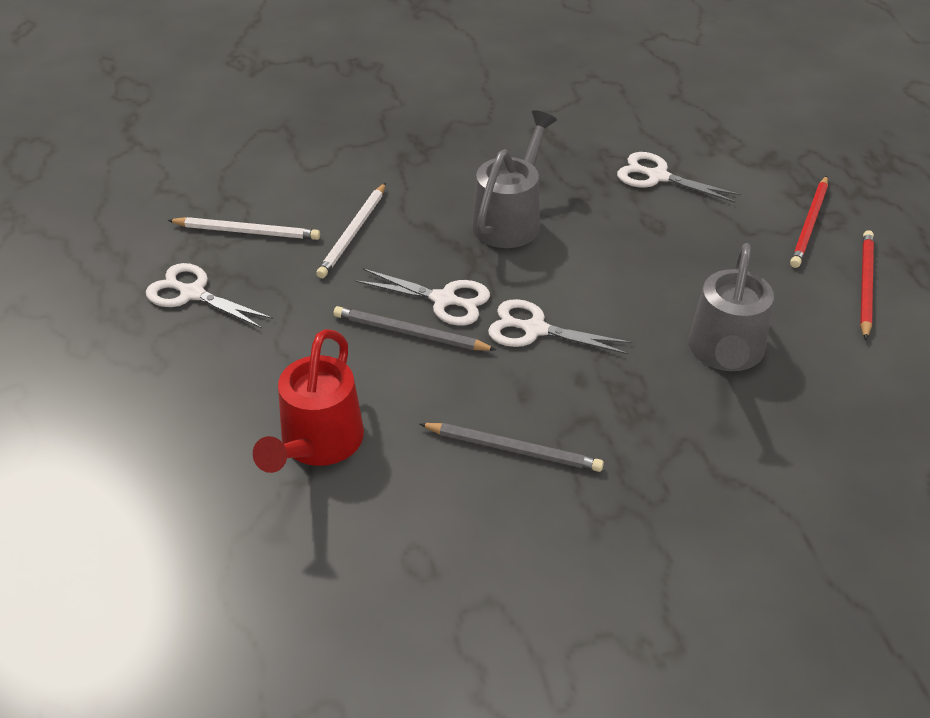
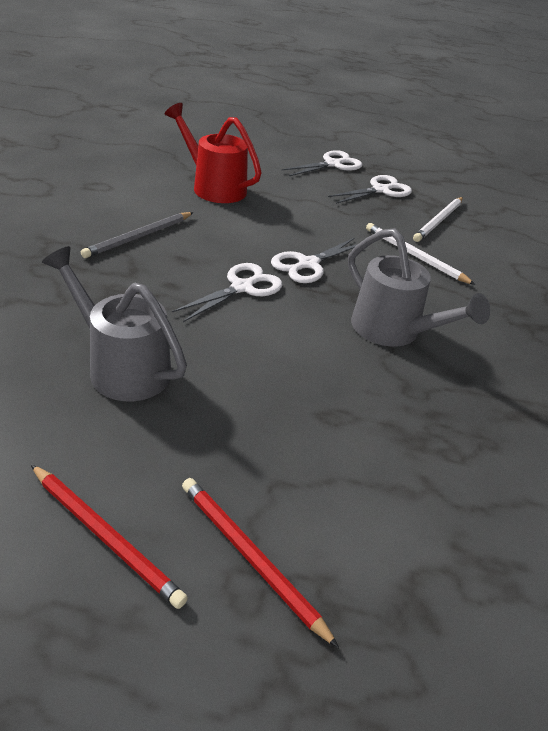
camera: 110 degrees right, 5 degrees down
(411, 333) = (282, 241): grey pencil -> none
(657, 176) = (421, 463): white scissors -> white scissors (333, 164)

